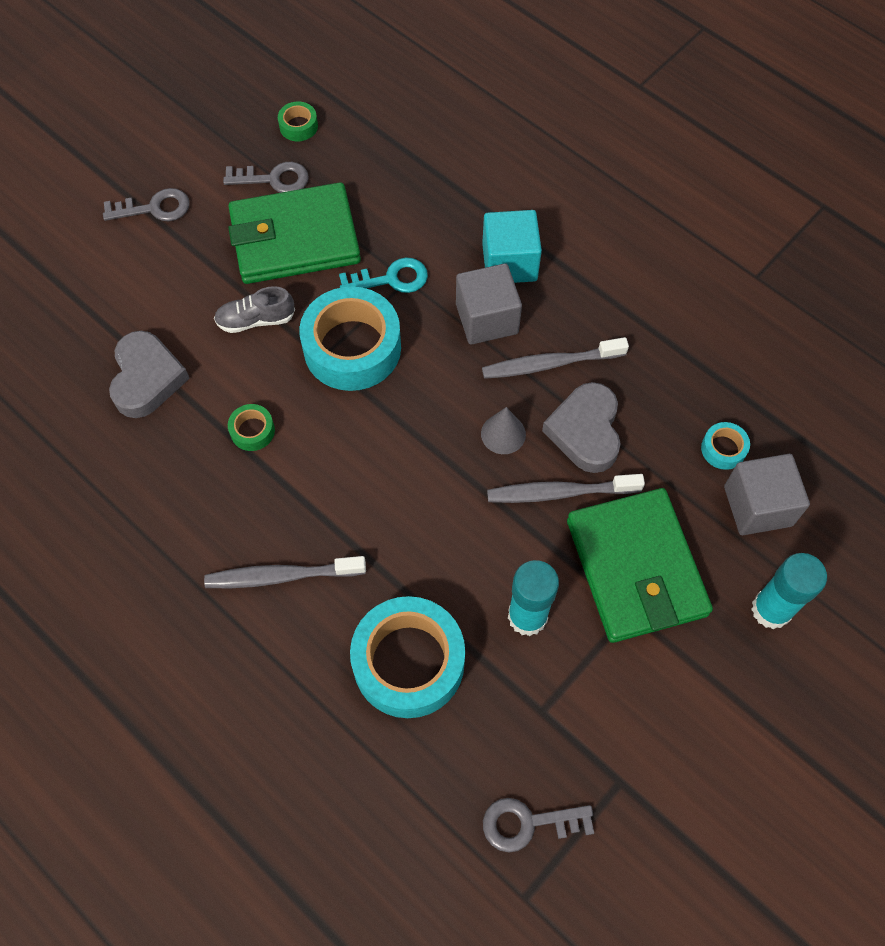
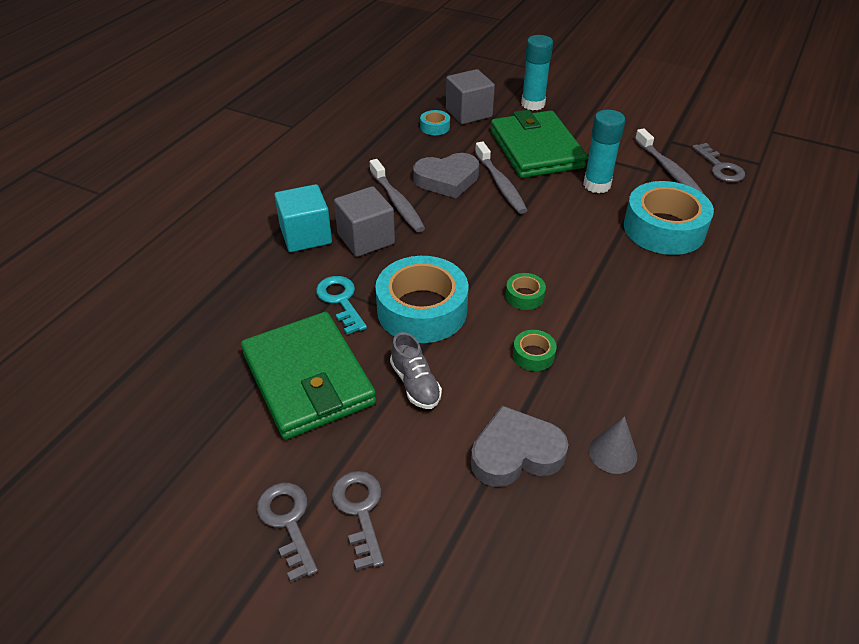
camera: 105 degrees left, 20 degrees down
(273, 179) = (229, 417): grey key -> grey key (360, 511)
(282, 576) = (648, 304): grey toothbrush -> grey toothbrush (668, 169)
(298, 126) = (148, 414): green tape -> green tape (524, 296)
(503, 434) = (467, 215): grey cone -> grey cone (613, 453)
(636, 568) = (536, 149): green wallet -> green wallet turned 75 degrees counterclockwise

